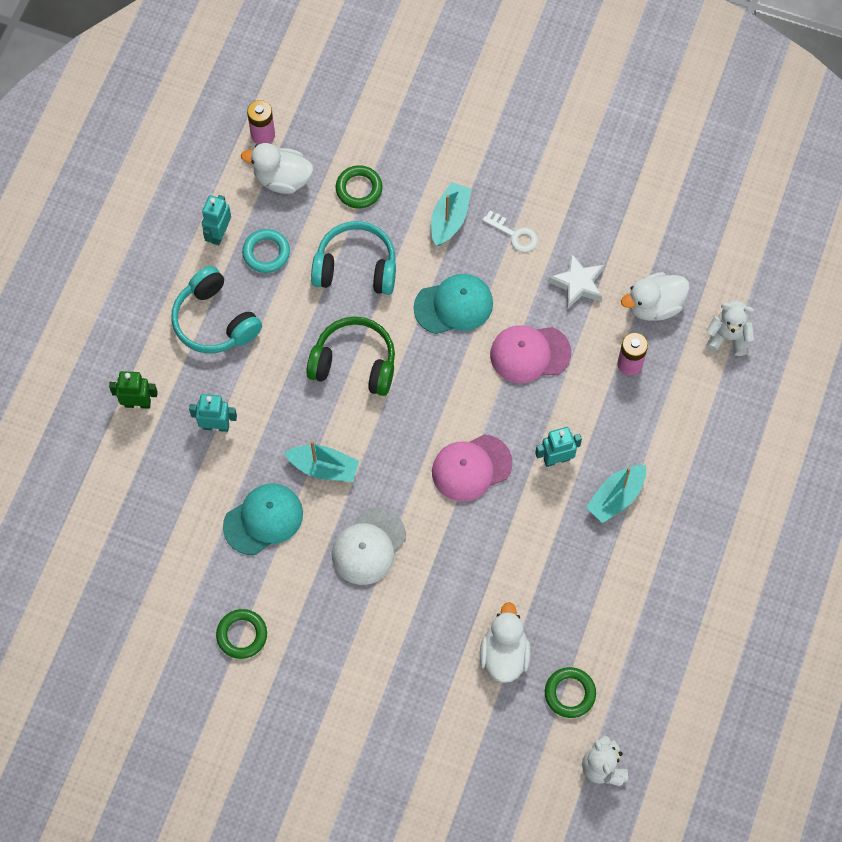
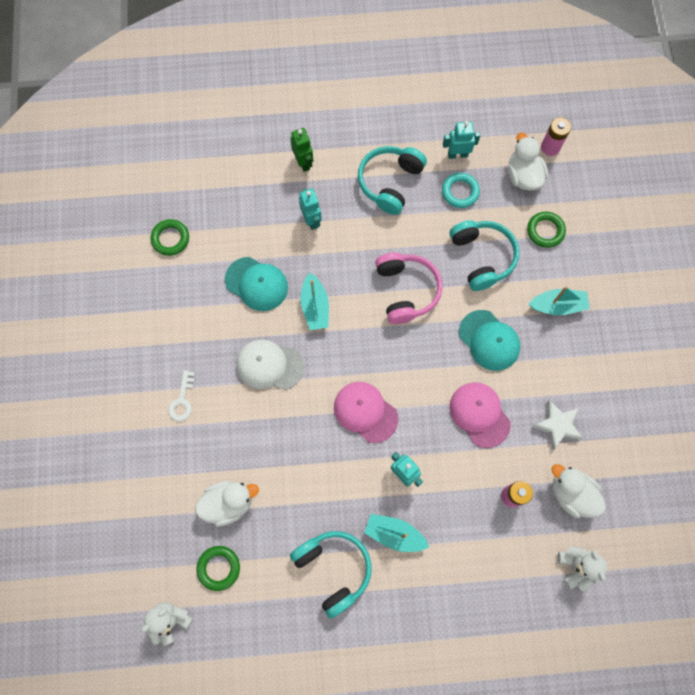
camera: 65 degrees right, 5 degrees up
(242, 635) = (165, 309): green ring -> green ring (170, 239)
(354, 363) = (406, 291): green headphones -> pink headphones
(514, 234) = (571, 358): white key -> white key (182, 400)
(624, 575) = (333, 569): none -> turquoise headphones

